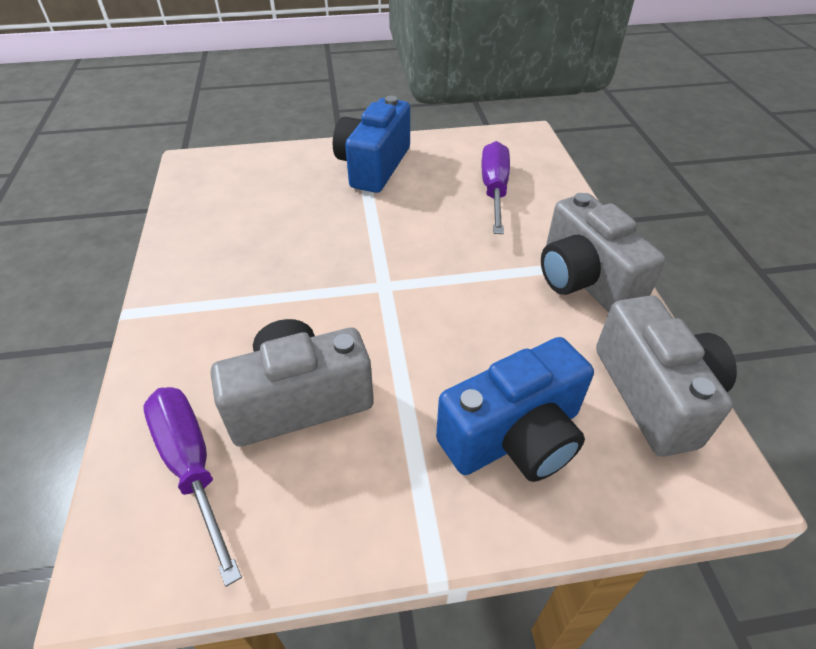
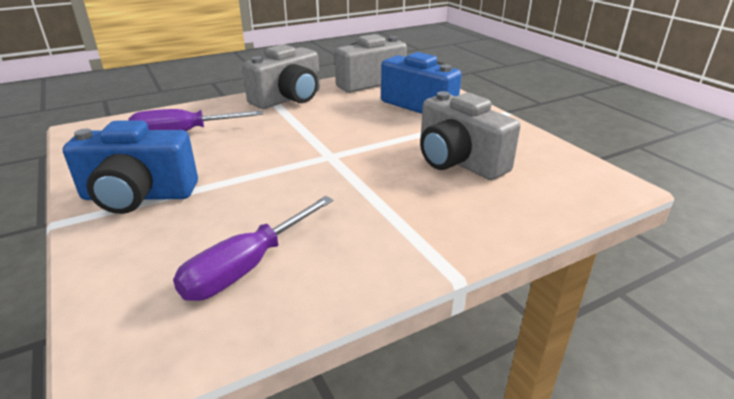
camera: 110 degrees left, 15 degrees down
(191, 466) = (539, 183): purple screwdriver -> purple screwdriver (247, 267)

